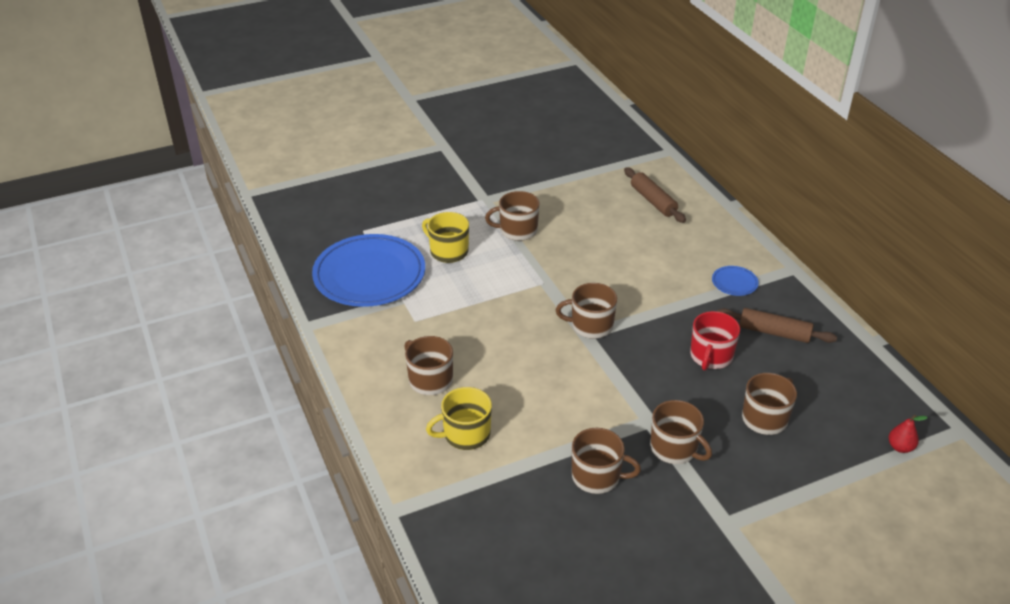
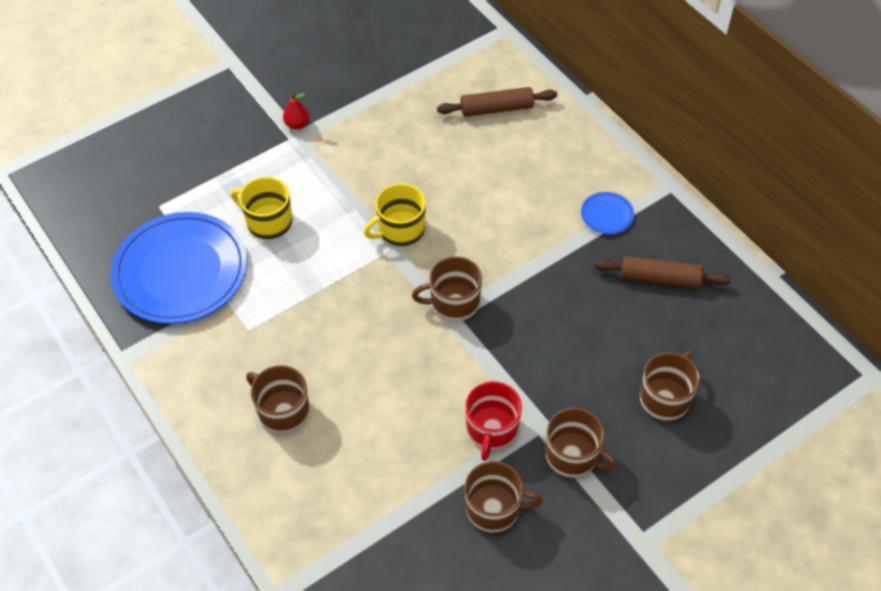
camera: 10 degrees left, 15 degrees up
(465, 434) = (338, 478): yellow mug -> yellow mug (400, 230)
(517, 230) = (345, 177): brown mug -> none
(653, 201) = (496, 109): brown rolling pin -> brown rolling pin turned 60 degrees counterclockwise
(711, 356) = (594, 323): red mug -> red mug (491, 430)
(900, 447) = (812, 411): red pear -> red pear (297, 124)

